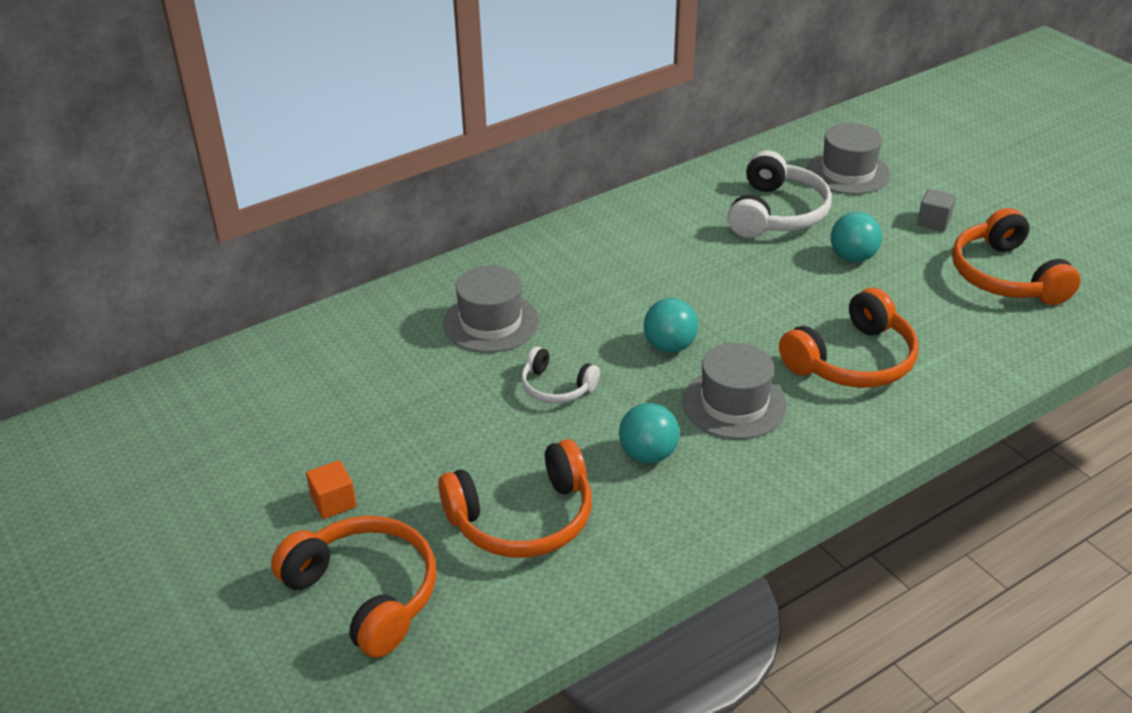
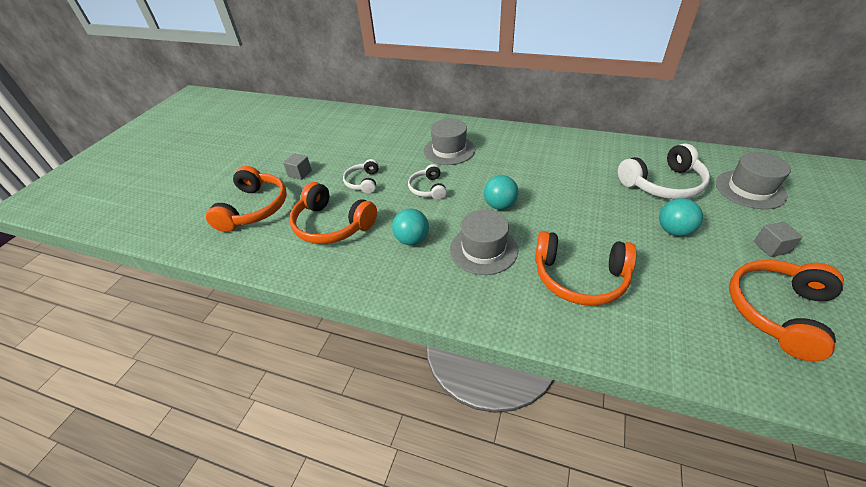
camera: 55 degrees right, 5 degrees up
(333, 502) = (300, 173): orange cube -> grey cube
(456, 442) = (363, 182): none -> white headphones

